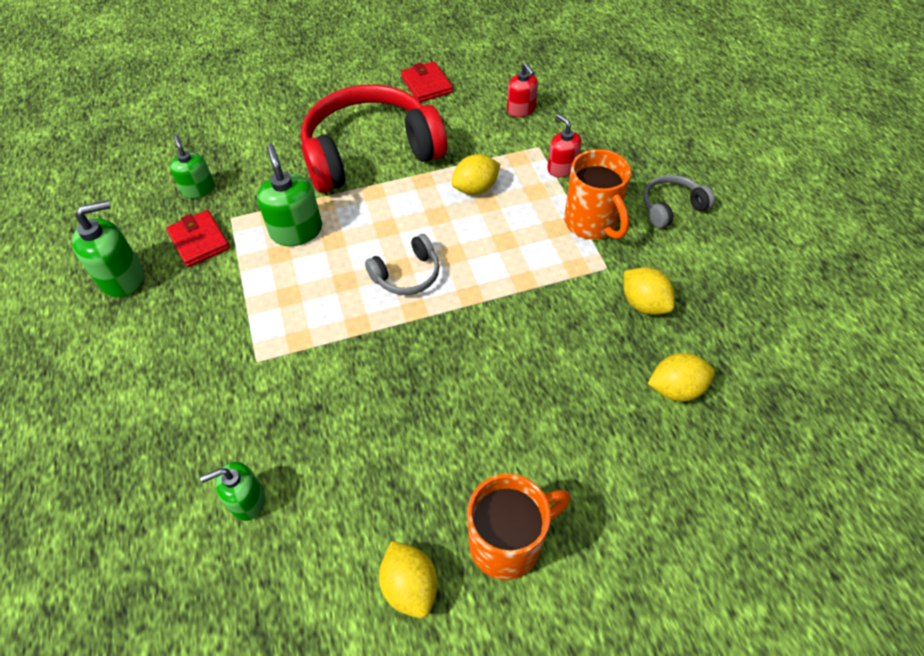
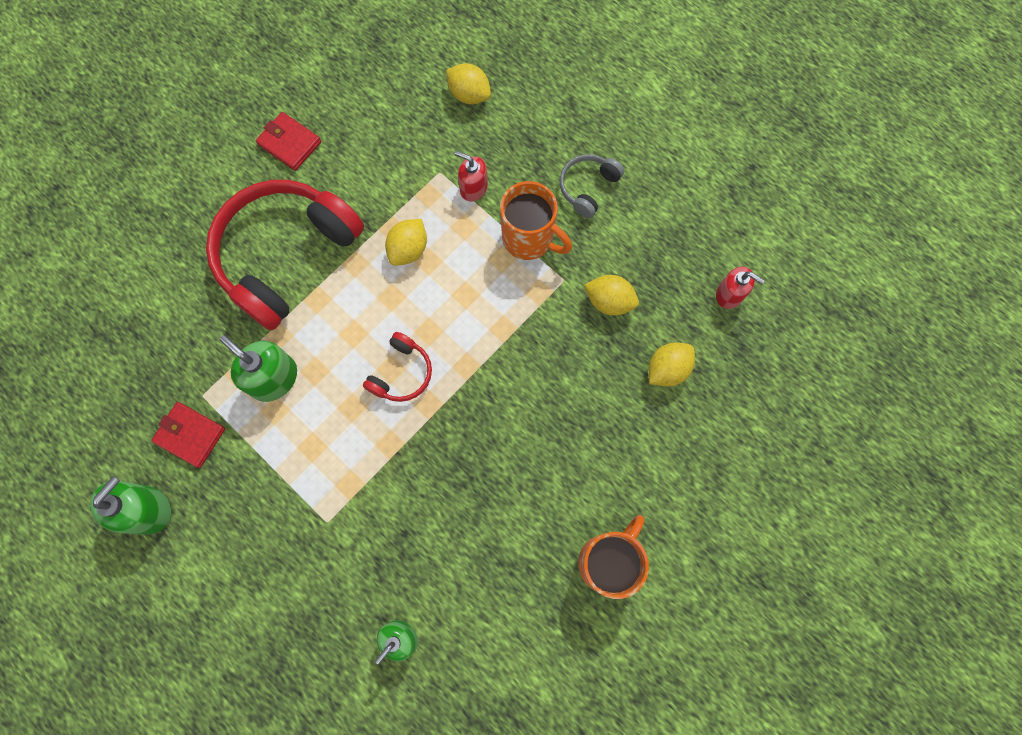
camera: 30 degrees left, 20 degrees up
(198, 189) = (147, 380): green soap dispenser -> none
(407, 275) = (401, 373): grey headphones -> red headphones
(410, 586) = (557, 630): yellow lemon -> yellow lemon (469, 95)
(521, 110) = (400, 133): red soap dispenser -> red soap dispenser (729, 294)

